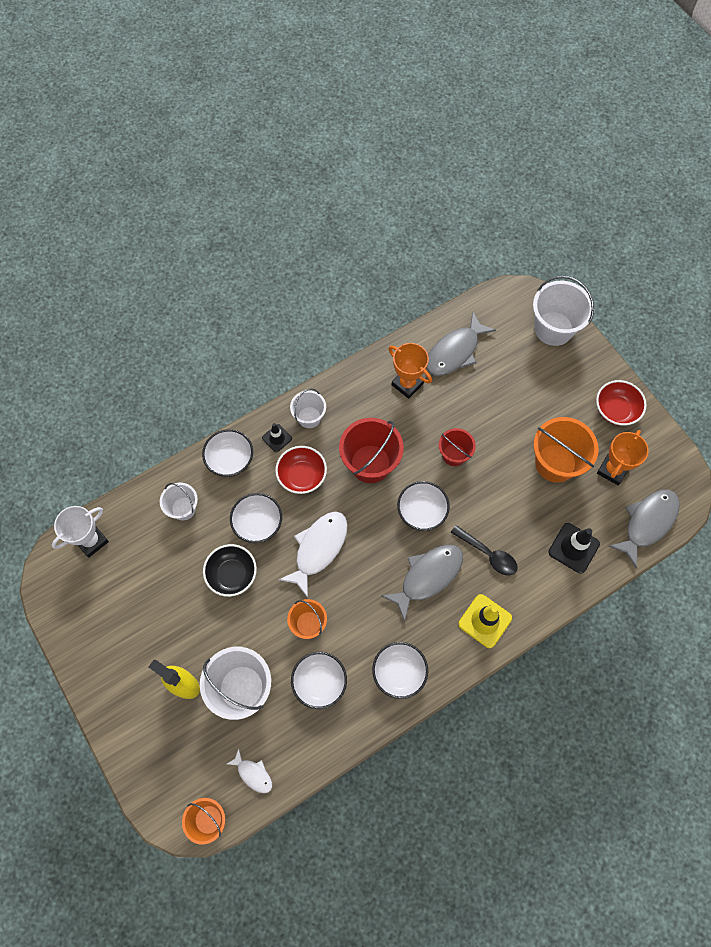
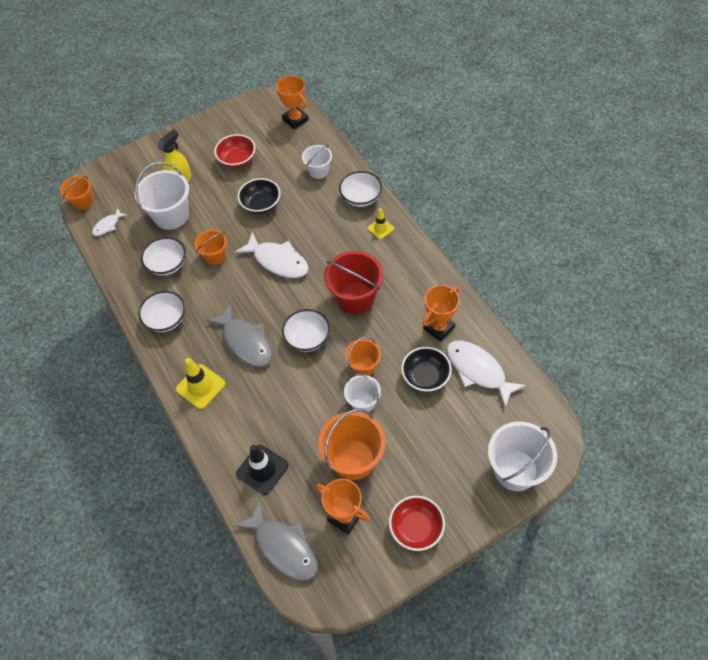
camera: 95 degrees right, 10 degrees down
(91, 541) = (295, 120): white trophy -> orange trophy
(258, 523) = (303, 219): white bowl -> none
(277, 438) = (380, 228): black traffic cone -> yellow traffic cone
(302, 476) = (345, 247): red bowl -> red bowl (237, 160)
(309, 417) = (401, 251): white bucket -> white bucket (363, 402)
(454, 455) = (363, 366): red bucket -> orange bucket
(455, 352) = (478, 370): grey fish -> white fish
(463, 398) = (425, 377): none -> black bowl
(488, 554) = (262, 392): black spoon -> none

